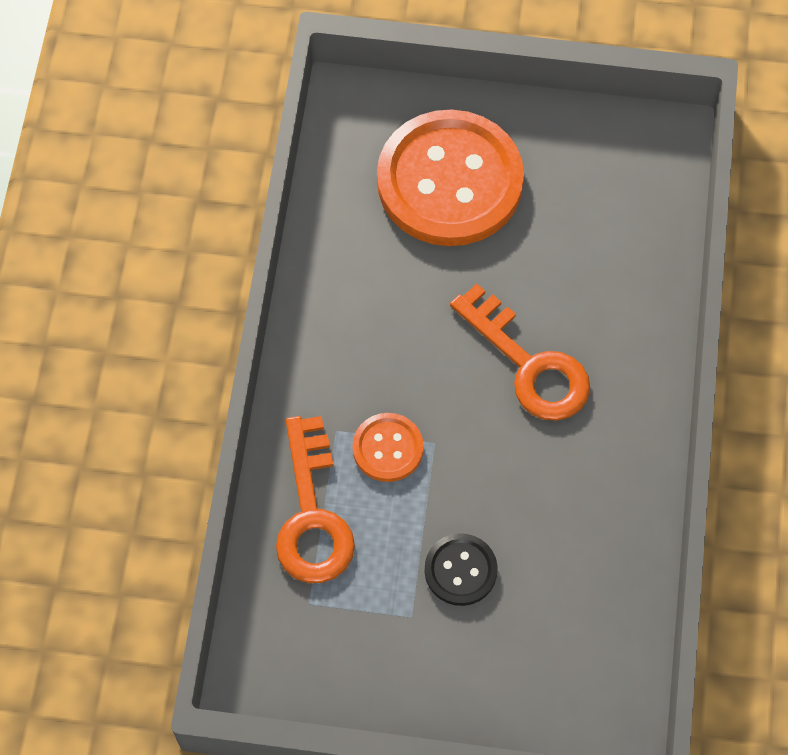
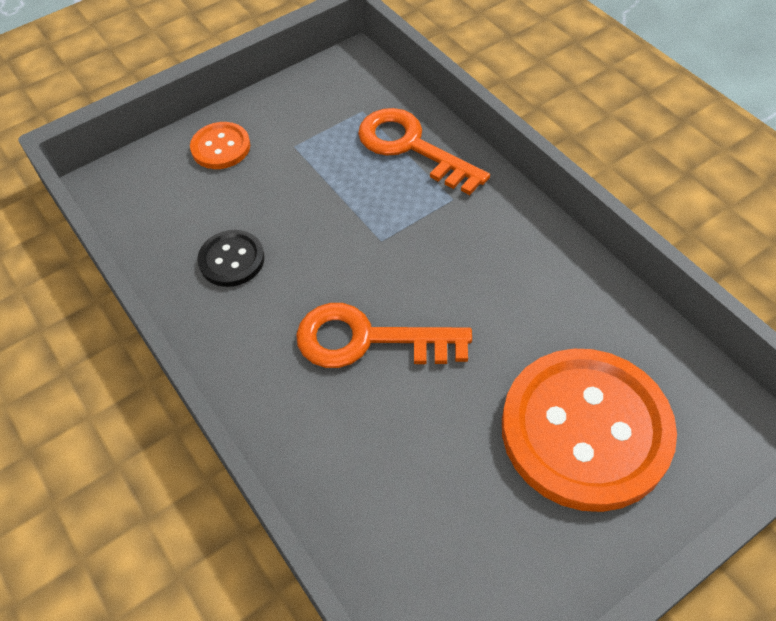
camera: 140 degrees right, 10 degrees down
(388, 448) = (408, 213): orange button -> orange button (221, 147)
(460, 570) = (287, 186): black button -> black button (231, 260)

